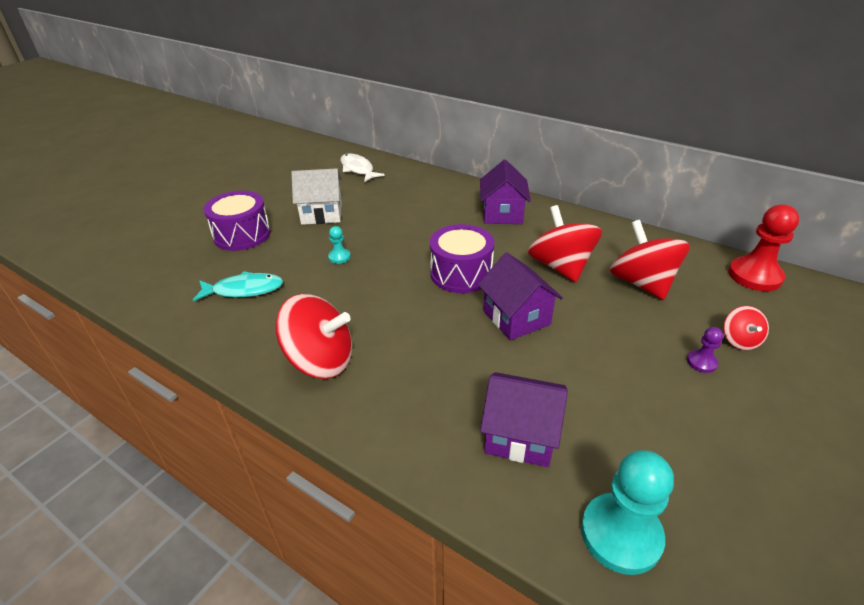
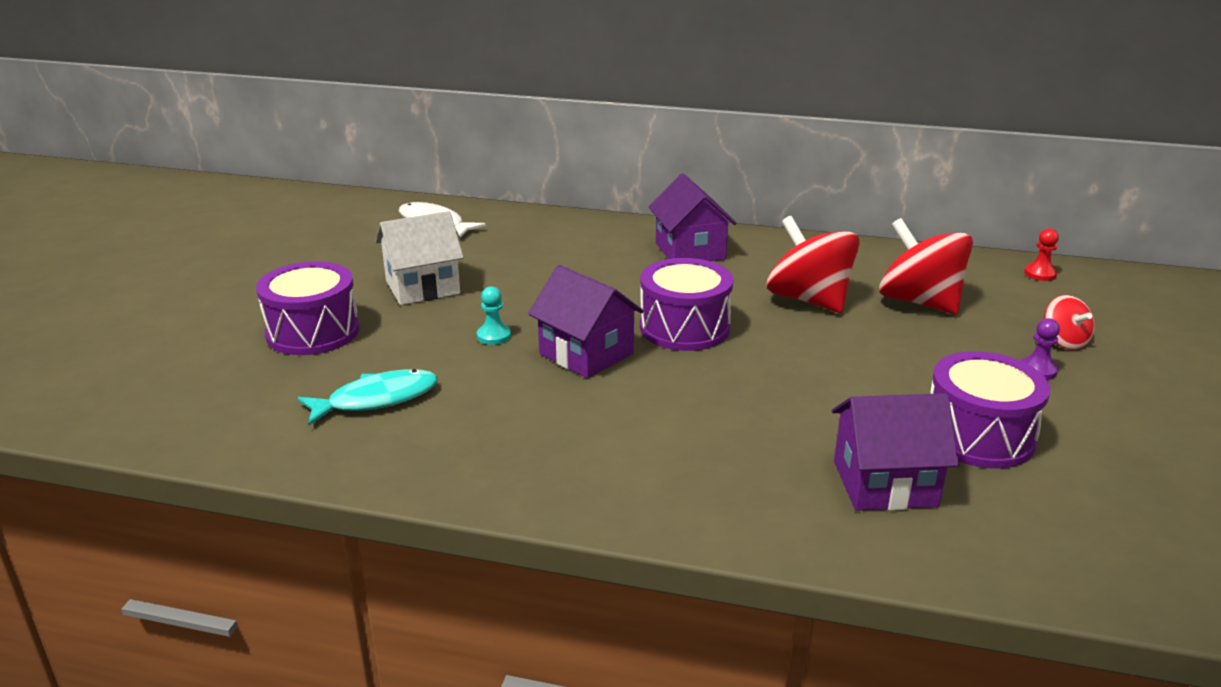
camera: 20 degrees left, 10 degrees down
(320, 360) = (564, 460): red spinning top -> none
(516, 317) = (792, 364): purple house -> purple house (586, 354)
(618, 411) = (978, 436): none -> purple drum
(621, 534) = (1059, 549): turquoise pawn -> none
(754, 276) = (1040, 274): red pawn -> red pawn, size x0.48

